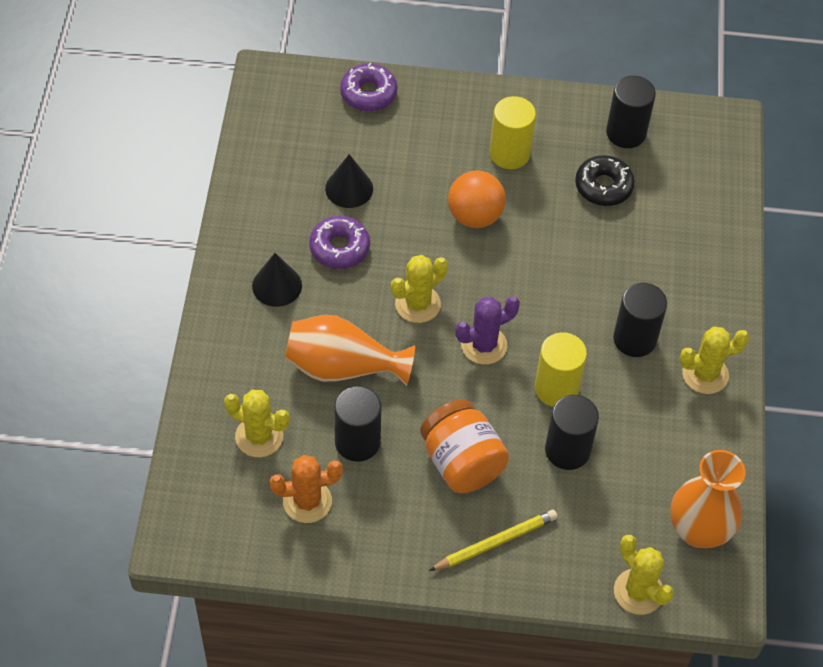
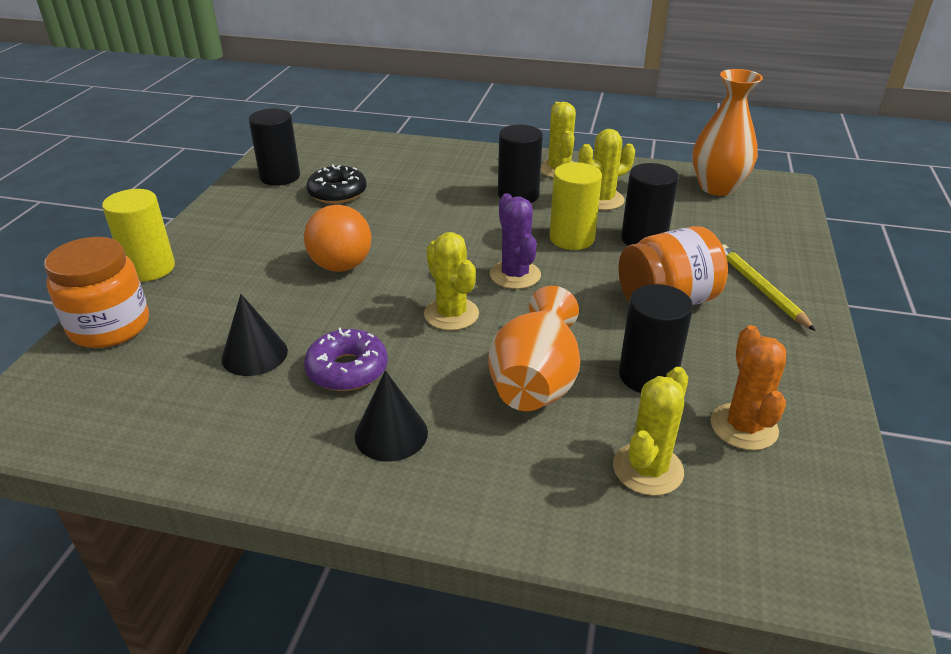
camera: 80 degrees left, 20 degrees down
(368, 93) = (110, 327): purple donut -> orange jar
(509, 154) = (268, 238): yellow cylinder -> yellow cylinder (150, 268)
(638, 592) = (788, 219): yellow cactus -> yellow cactus (602, 200)

